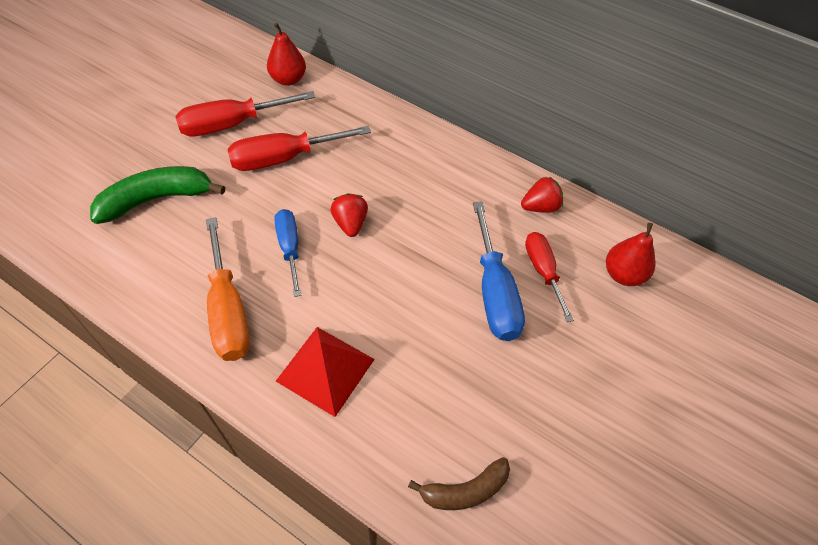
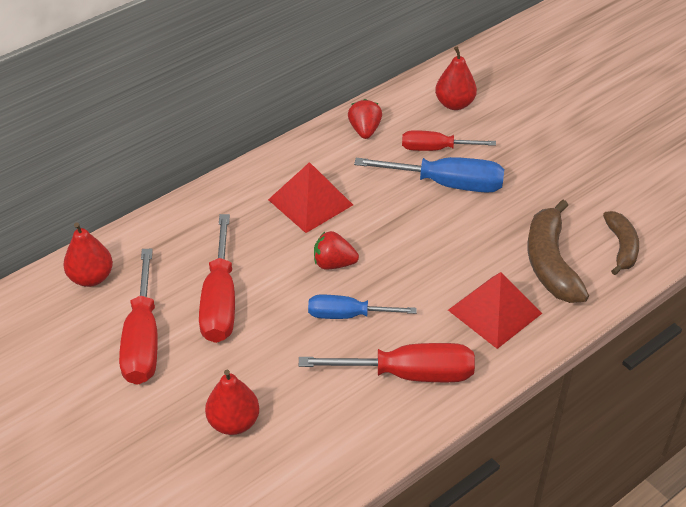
camera: 70 degrees left, 10 degrees down
(157, 199) = (233, 422): green banana -> red pear
(228, 310) = (408, 374): orange screwdriver -> red screwdriver
(412, 413) = (550, 263): none -> brown banana
(422, 189) = (310, 202): none -> red pyramid

